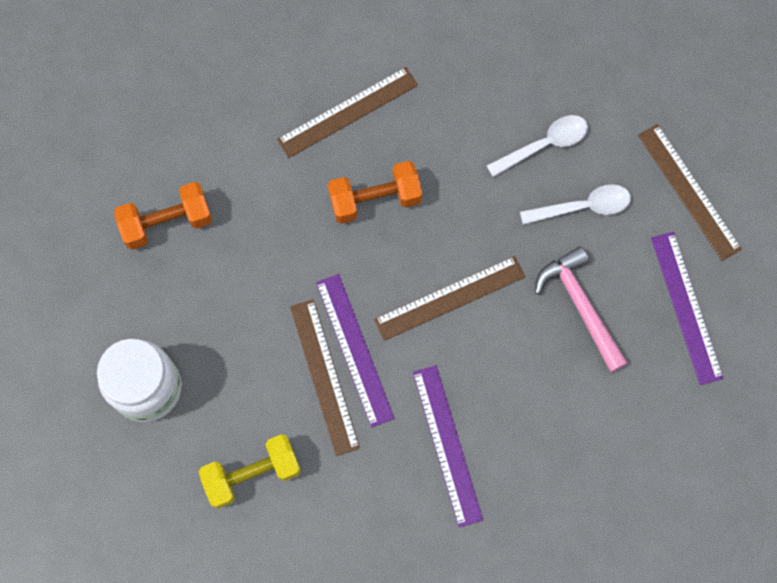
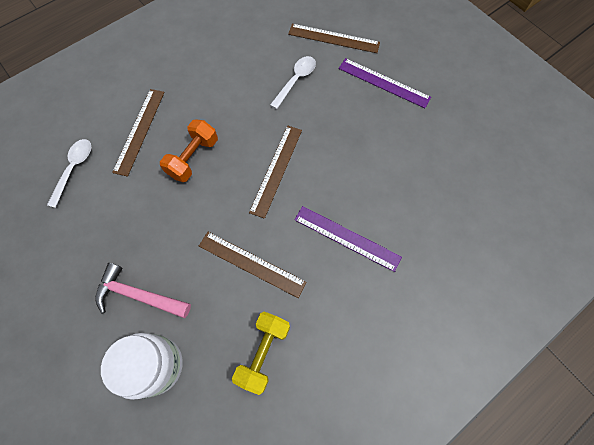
camera: 45 degrees left, 5 degrees down
(167, 222) = (86, 265): orange dumbbell -> none
(354, 349) = (254, 236): purple ruler -> none
(544, 145) = (251, 70): white spoon -> white spoon (74, 169)
(580, 305) = (339, 121): pink hammer -> pink hammer (138, 295)

